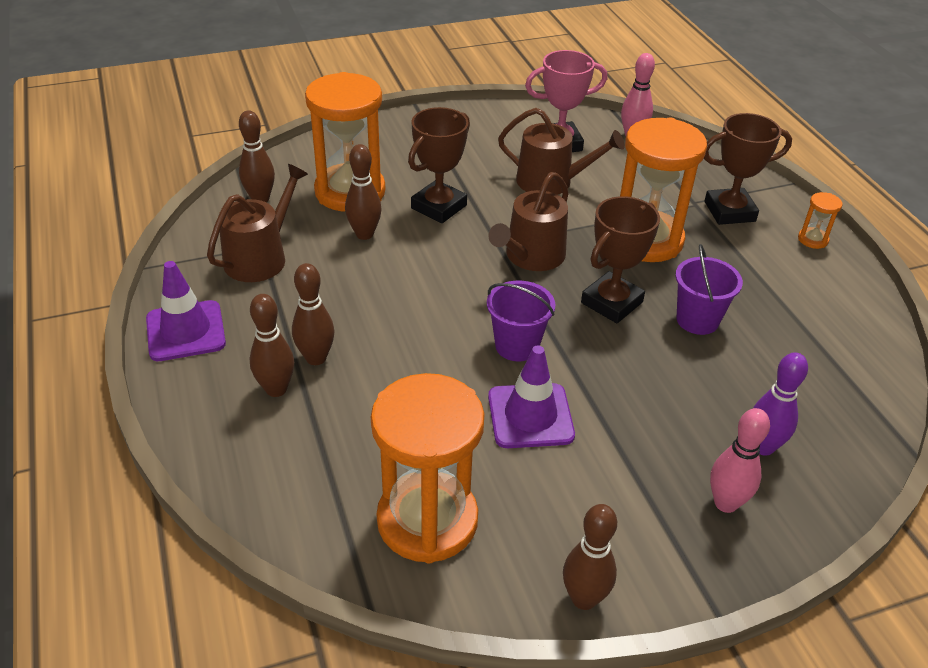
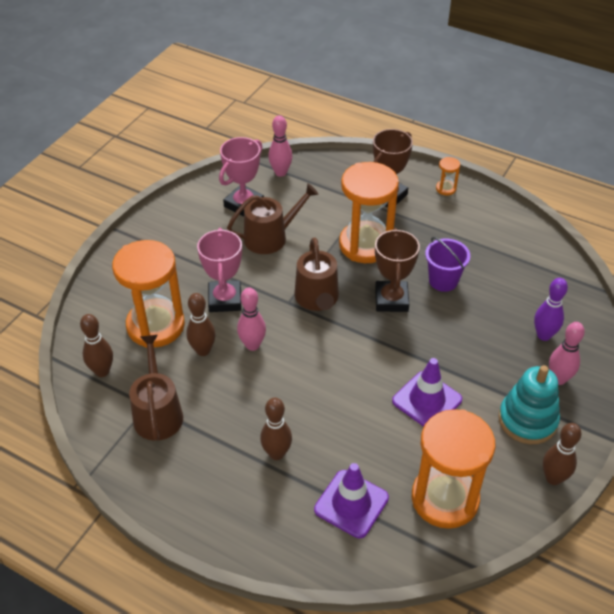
camera: 40 degrees left, 5 degrees up
(185, 331) = (176, 497): purple traffic cone -> purple traffic cone (351, 504)
(276, 389) = (279, 490): brown bowling pin -> none
(415, 257) = (252, 345): none -> pink bowling pin
(439, 207) = (225, 299): brown trophy -> pink trophy
(517, 346) = (374, 363): purple bucket -> none
(628, 516) = (527, 420): none -> turquoise stacking toy

